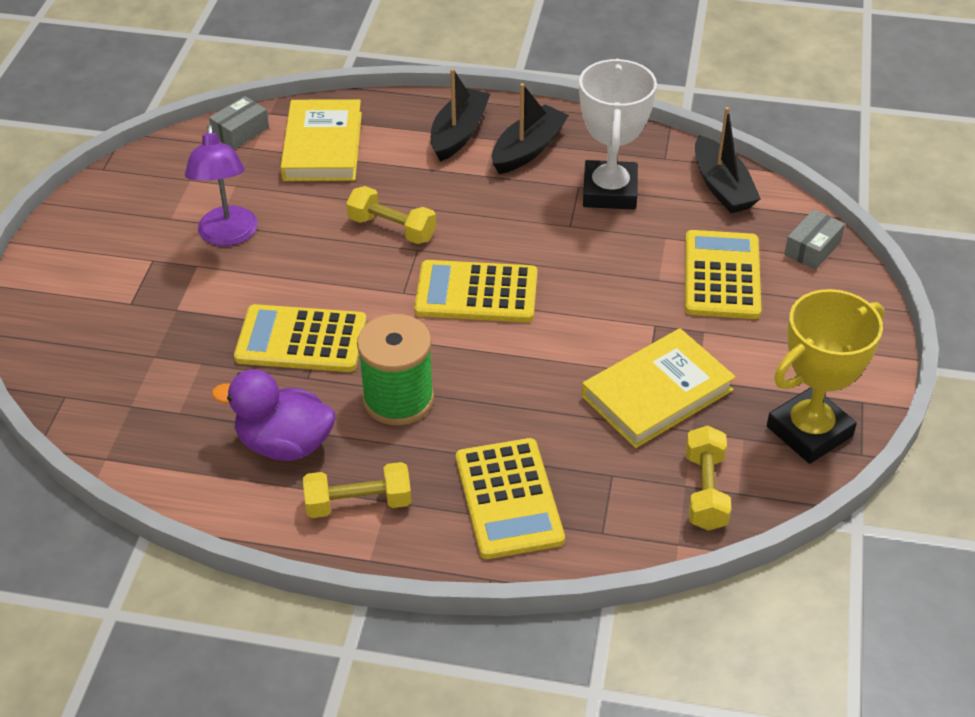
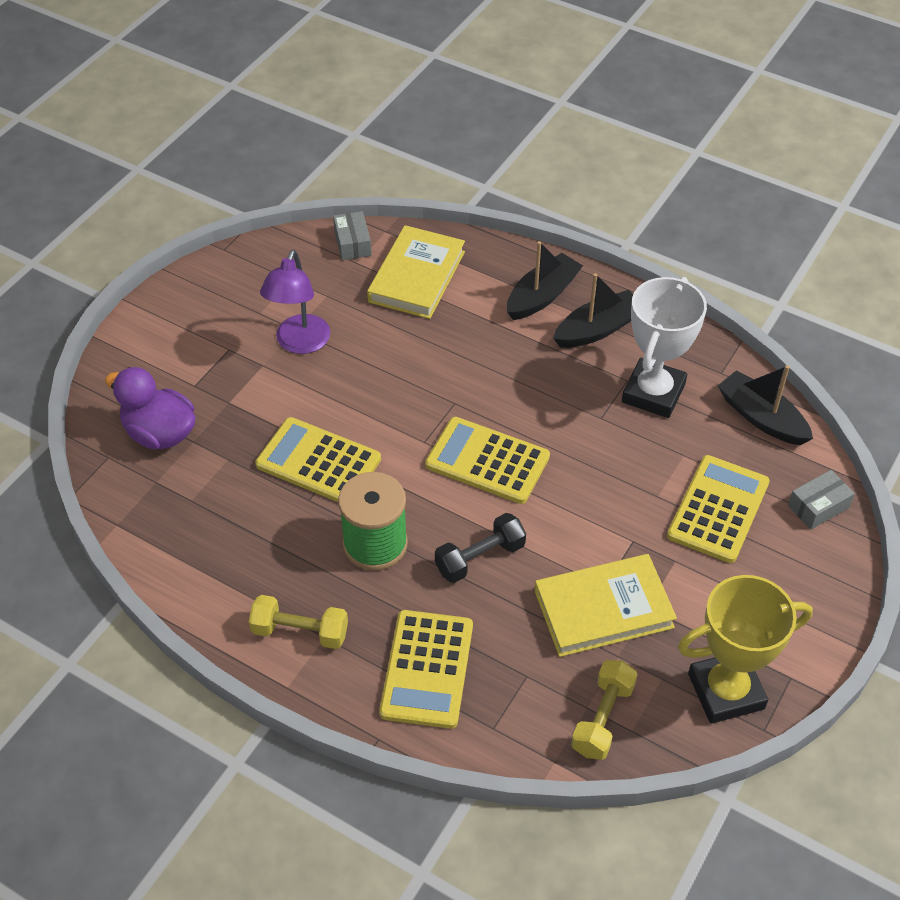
camera: 20 degrees right, 5 degrees up
(240, 131) = (353, 243): grey box -> grey box turned 75 degrees counterclockwise
(284, 444) = (263, 556): purple duck -> purple duck (160, 433)
(392, 228) = (441, 376): yellow dumbbell -> none
(512, 382) = (480, 558): none -> black dumbbell
(722, 187) = (761, 417): black boat -> black boat turned 135 degrees clockwise

